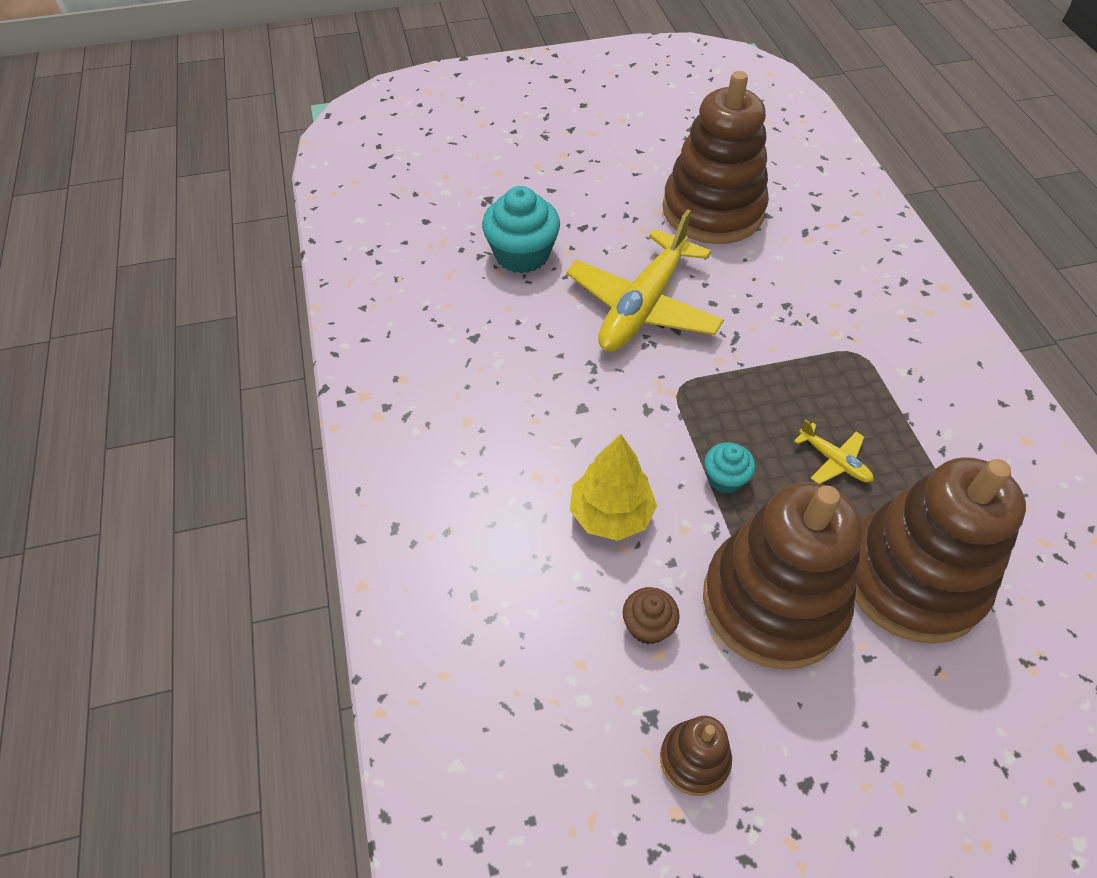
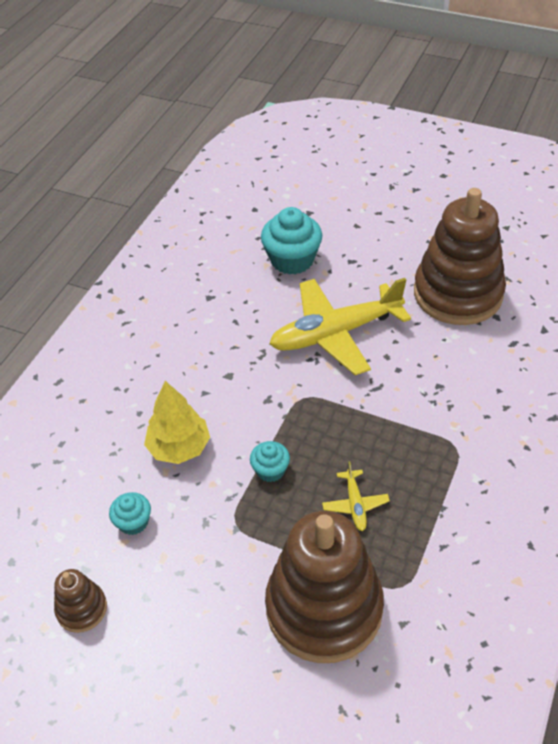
camera: 40 degrees right, 5 degrees down
(648, 625) = (133, 522): brown cupcake -> turquoise cupcake
(773, 602) = (219, 560): brown stacking toy -> none

